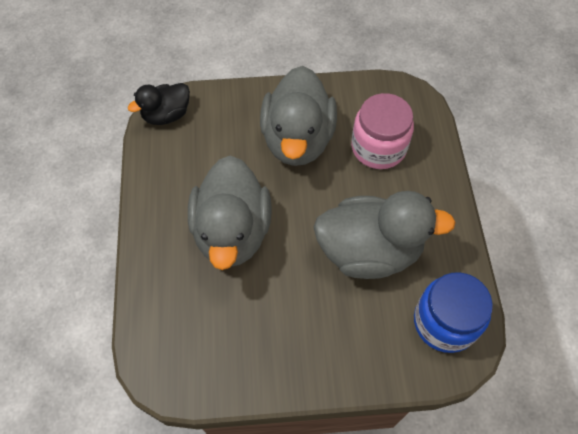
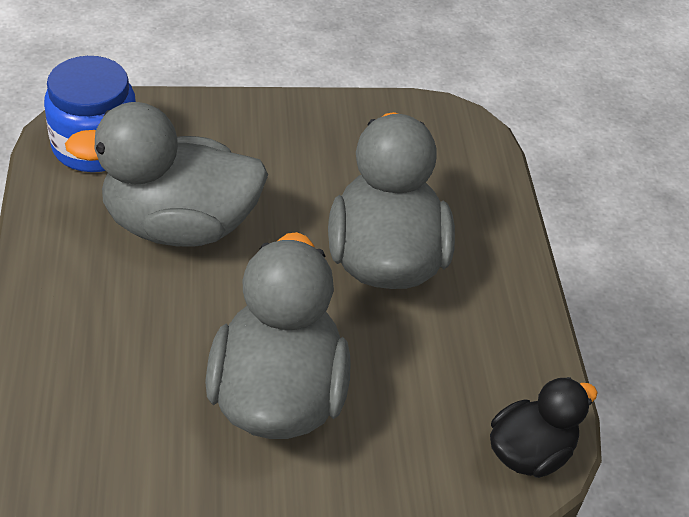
camera: 175 degrees right, 15 degrees down
(378, 147) = (130, 374): pink jar -> none

